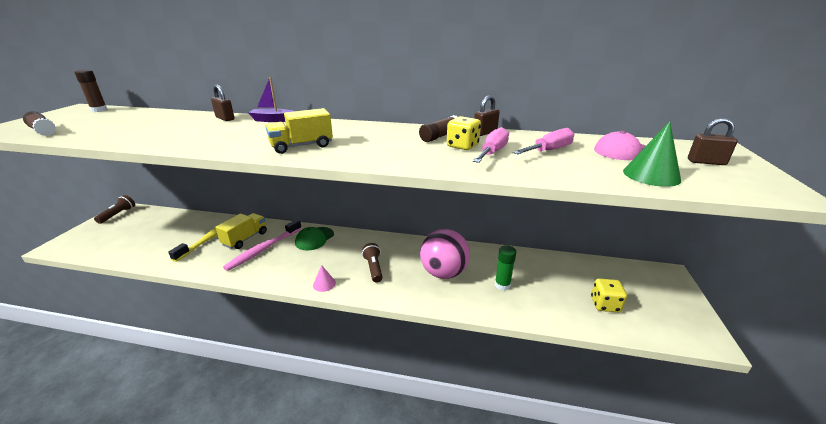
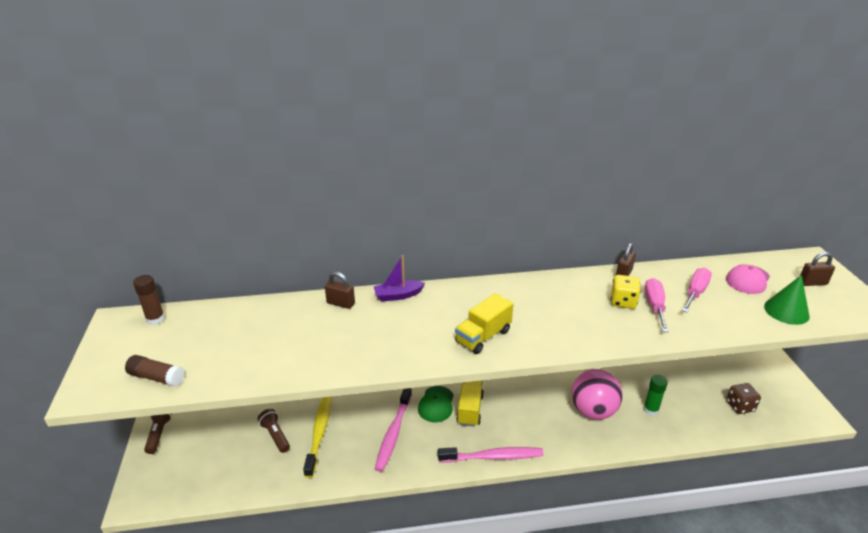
camera: 20 degrees left, 5 degrees up
(245, 239) = (359, 425): yellow truck -> yellow truck (470, 409)
(324, 284) = (493, 457): pink cone -> pink toothbrush
(373, 268) = (525, 424): brown flashlight -> brown flashlight (275, 435)
(440, 136) = (590, 289): brown glue stick -> none
(605, 304) = (740, 406): yellow dice -> brown dice

